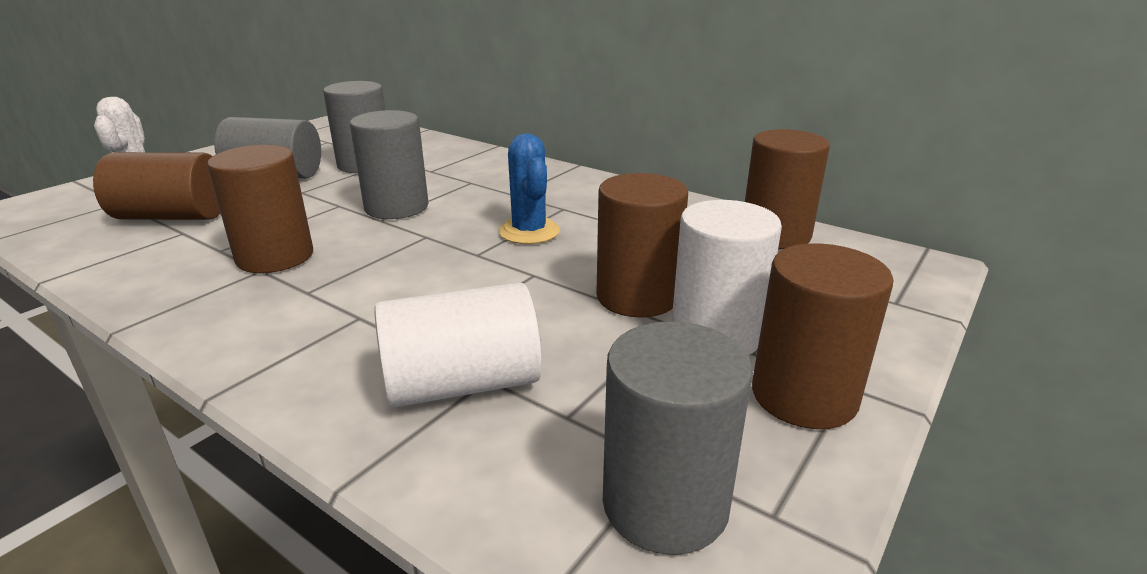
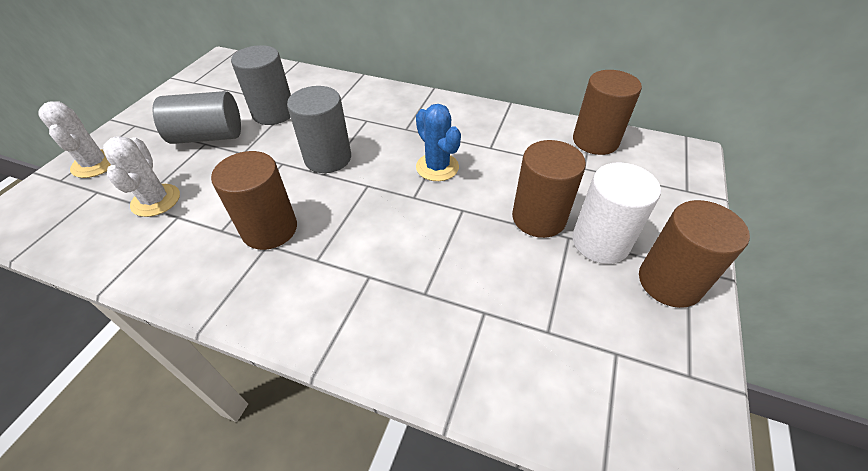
camera: 15 degrees left, 20 degrees up
(172, 216) = (156, 200): brown cylinder -> white cactus
(462, 384) = (472, 321): white cylinder -> none
(665, 504) = (633, 384): grey cylinder -> none

